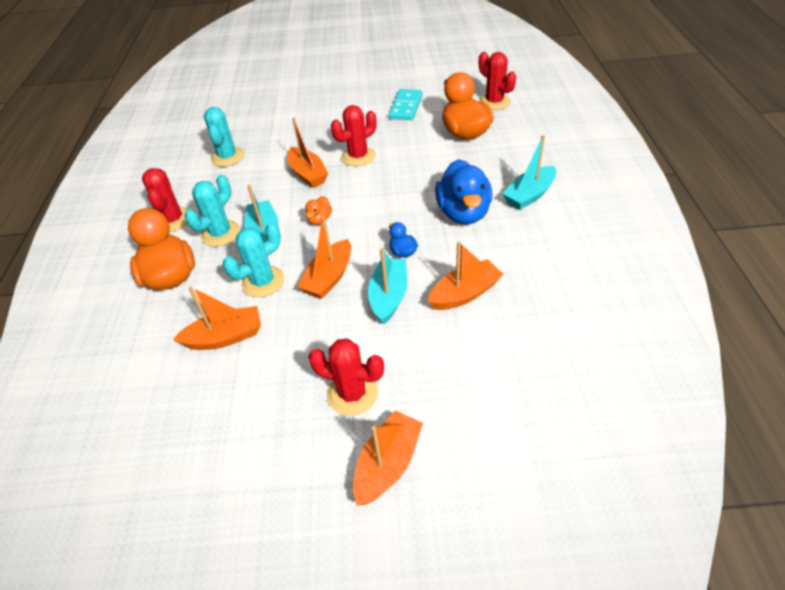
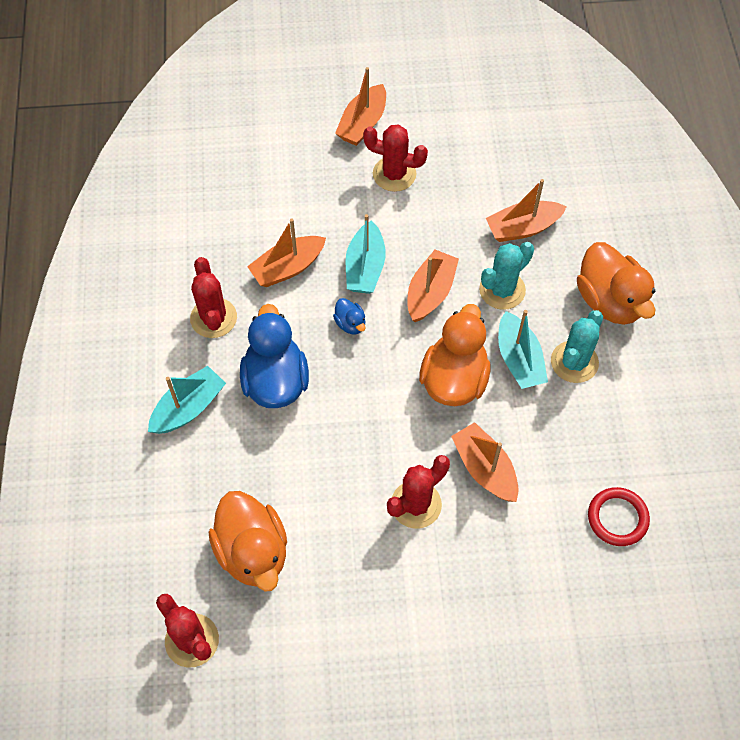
camera: 175 degrees right, 15 degrees up
(173, 220) = (645, 389): red cactus -> red cactus (213, 318)
(228, 157) = (617, 518): turquoise cactus -> red ring
(319, 219) = (454, 379): orange duck -> orange duck, size x2.21
(406, 107) = (343, 639): turquoise domino -> none

